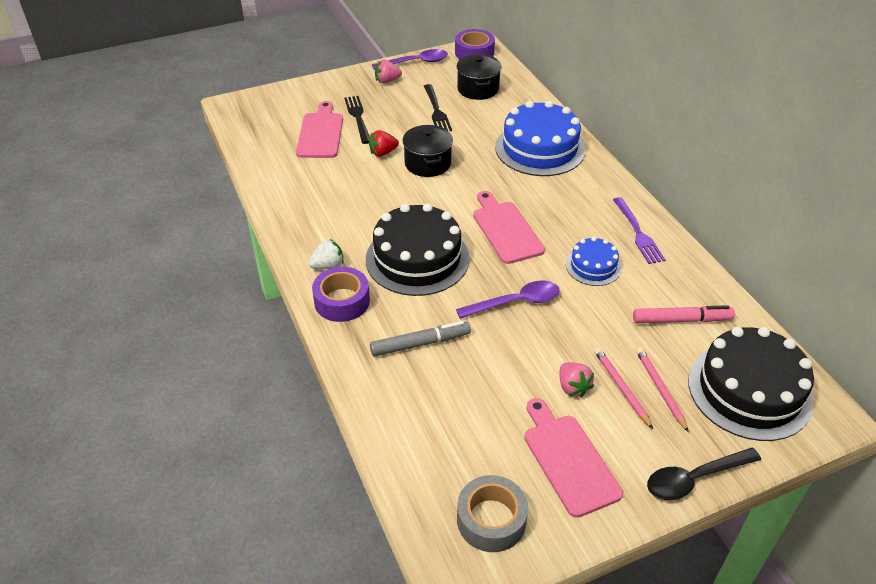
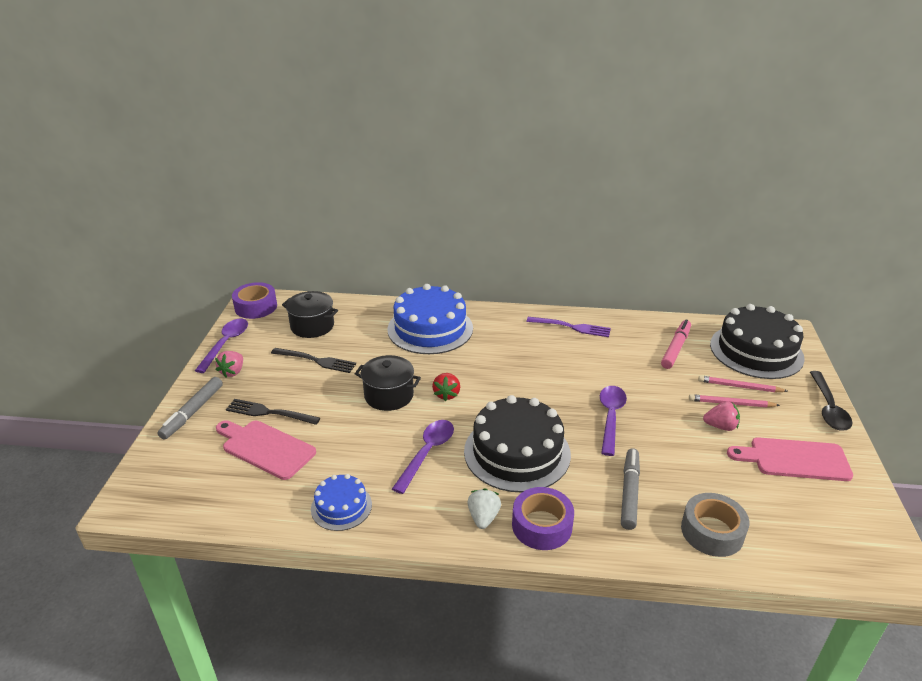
camera: 60 degrees left, 10 degrees down
(330, 86) = (193, 412): none -> grey marker
(376, 210) = (427, 453): none -> purple spoon
(383, 153) = (344, 417): red strawberry -> red strawberry (446, 394)
(491, 520) = (845, 526): grey tape -> grey tape (712, 532)
(506, 230) = (518, 387): pink cutting board -> none
(593, 266) = (594, 362): blue cake -> blue cake (341, 506)

